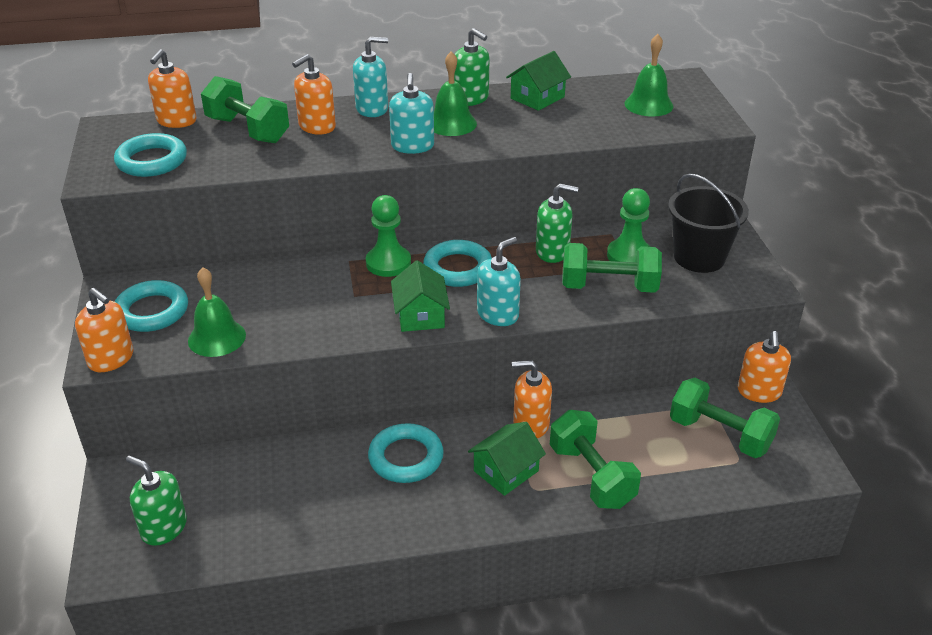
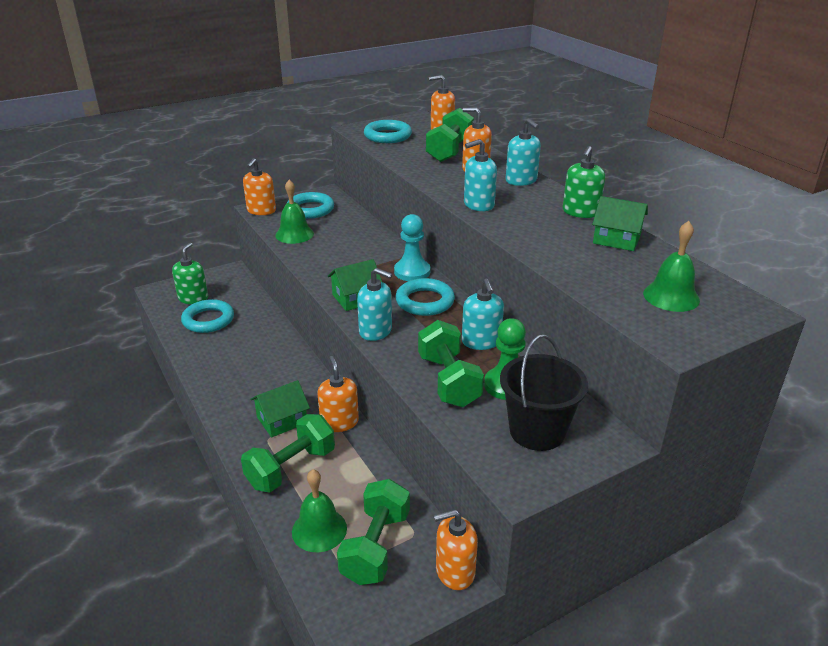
camera: 70 degrees right, 5 degrees down
(388, 263) = (412, 272): green pawn -> turquoise pawn
(406, 458) = (280, 370): turquoise ring -> turquoise ring (208, 320)
(451, 123) = (529, 212): green bell -> green bell (319, 530)
(506, 471) = (282, 420): green house -> green house turned 60 degrees counterclockwise
(552, 251) = (481, 341): green soap dispenser -> turquoise soap dispenser

